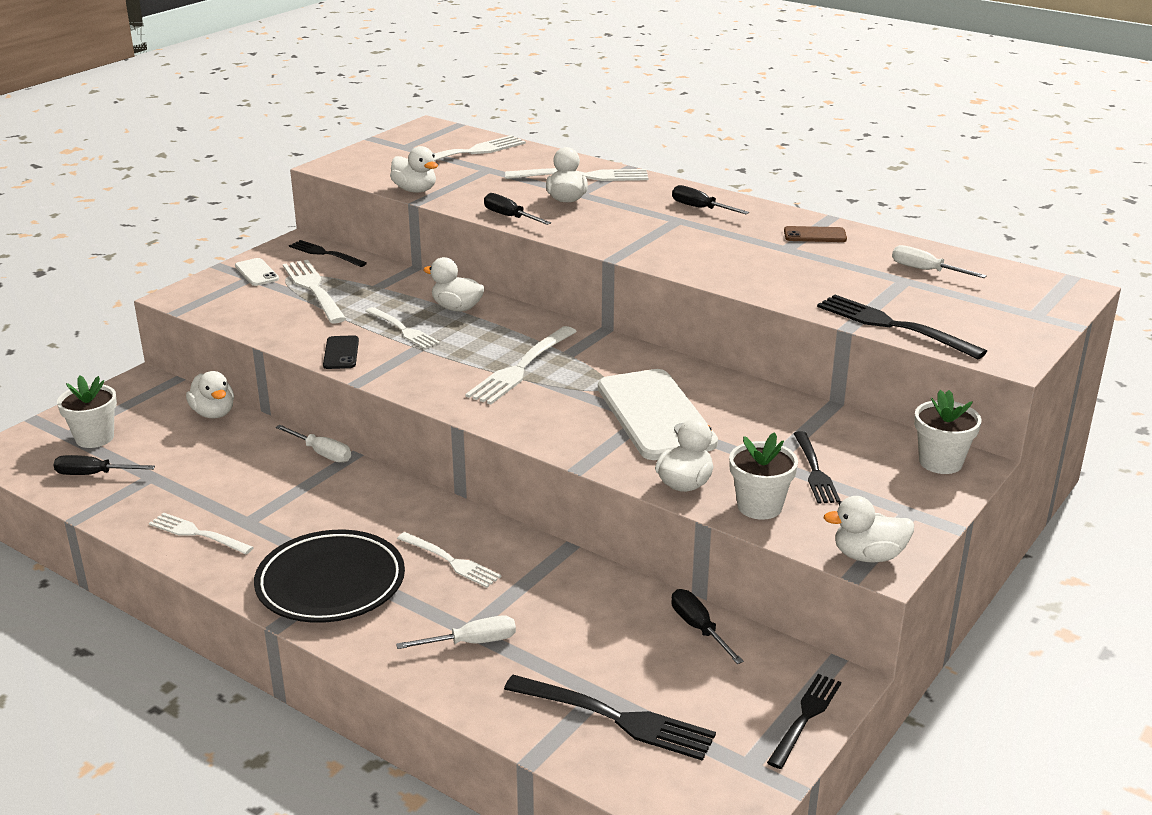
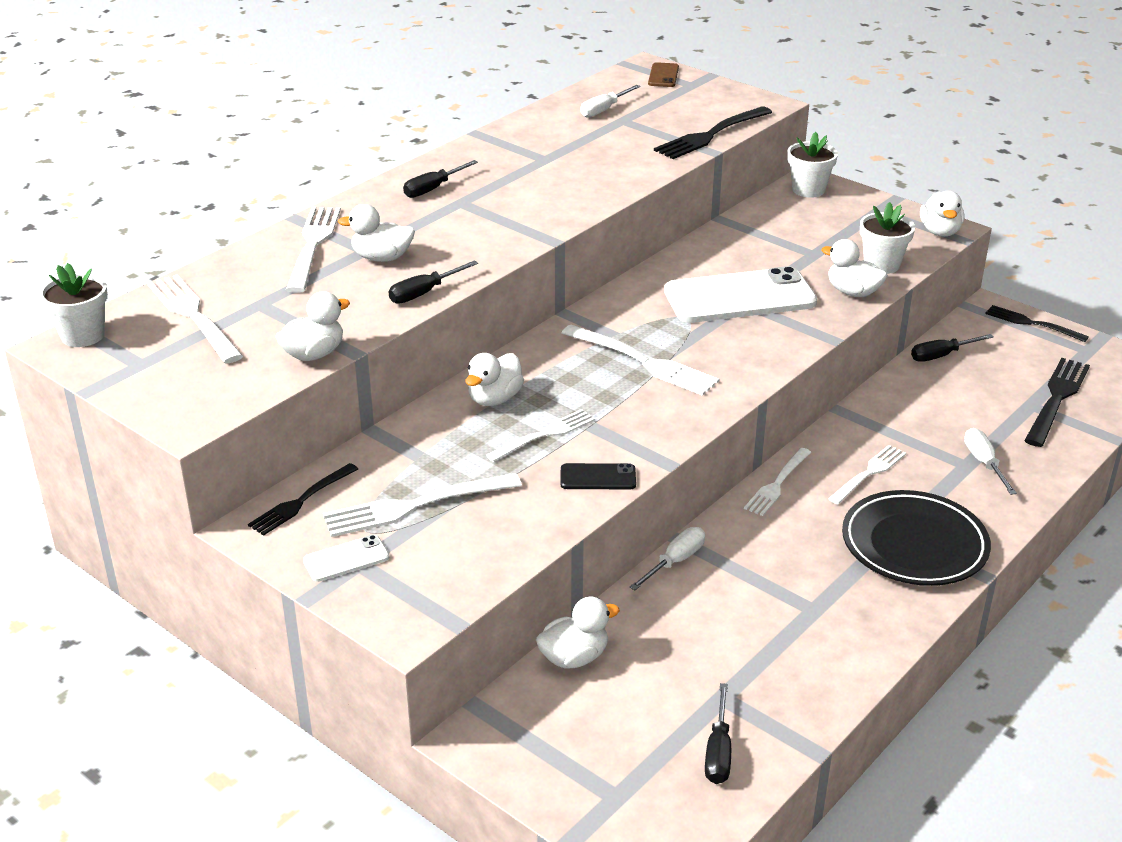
camera: 85 degrees left, 5 degrees up
(94, 438) = (628, 765): white flower pot -> white flower pot (83, 335)
(198, 534) = (840, 644): white fork -> white fork (777, 484)
(815, 235) = (517, 144): brown phone -> brown phone (663, 75)
(815, 470) = (826, 237): black fork -> none

